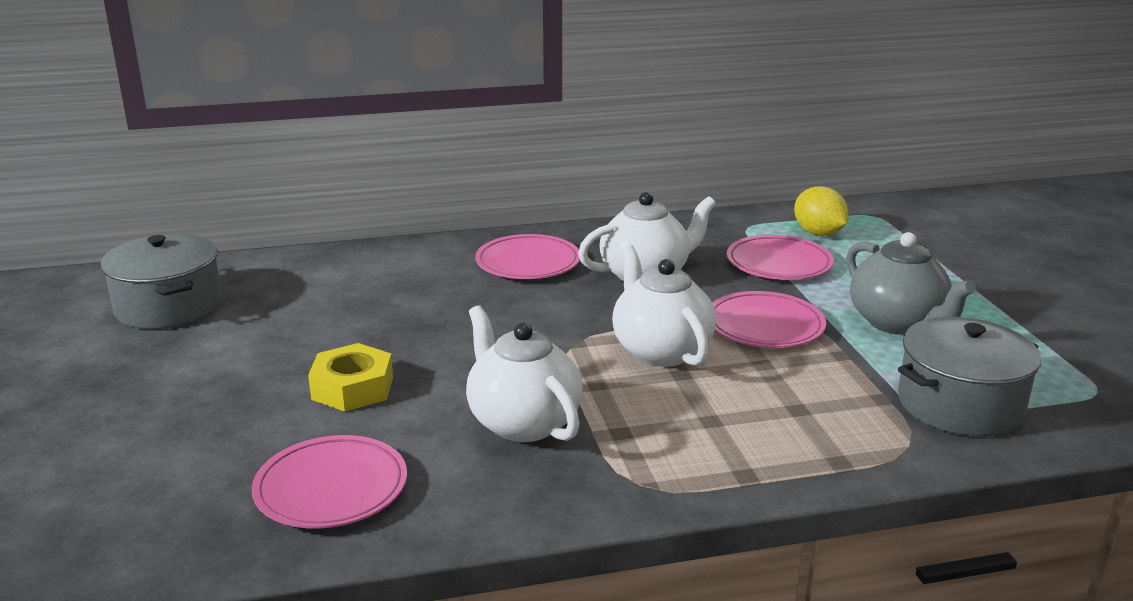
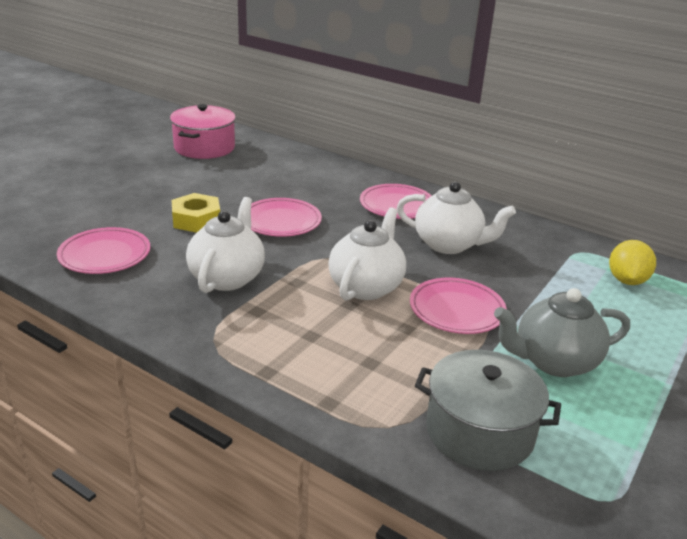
camera: 45 degrees right, 5 degrees up
(169, 306) = (204, 147): grey pot -> pink pot
(779, 263) = (551, 283): pink plate -> pink plate (281, 221)
(897, 323) = (554, 361): grey teapot -> grey teapot turned 60 degrees clockwise

